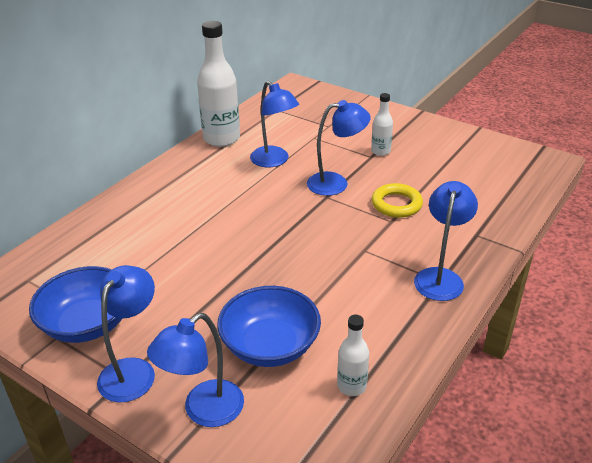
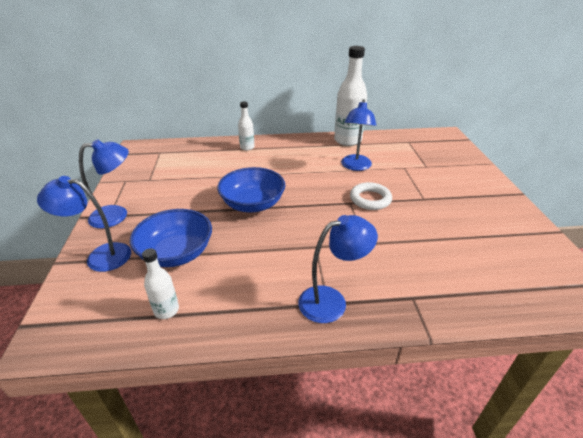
camera: 50 degrees right, 0 degrees up
(87, 324) = (142, 184): blue bowl -> blue bowl (253, 204)
(336, 183) = (370, 199): blue lamp -> white ring
(380, 151) = (437, 199): white bottle -> white bottle (247, 147)
(396, 204) = (387, 236): yellow ring -> none

